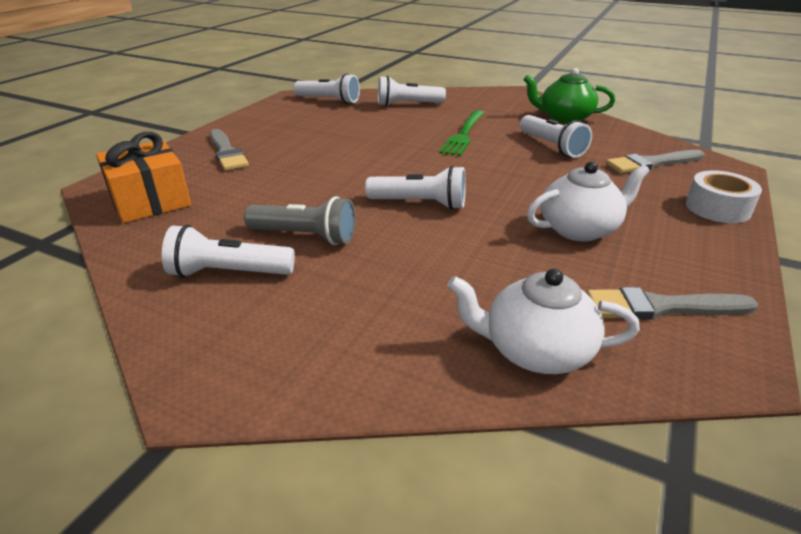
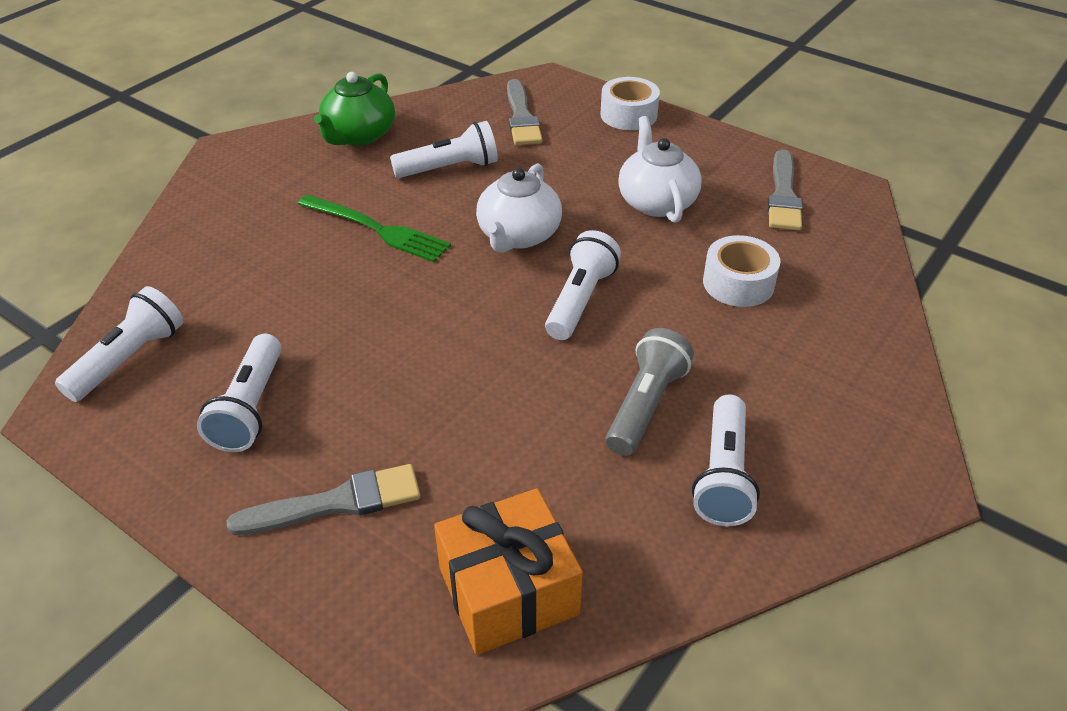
camera: 80 degrees left, 10 degrees up
(407, 105) = (217, 265): white flashlight -> white flashlight (250, 408)
(478, 277) = (738, 283): none -> white tape
(535, 350) = (842, 273): white teapot -> white teapot (518, 235)

